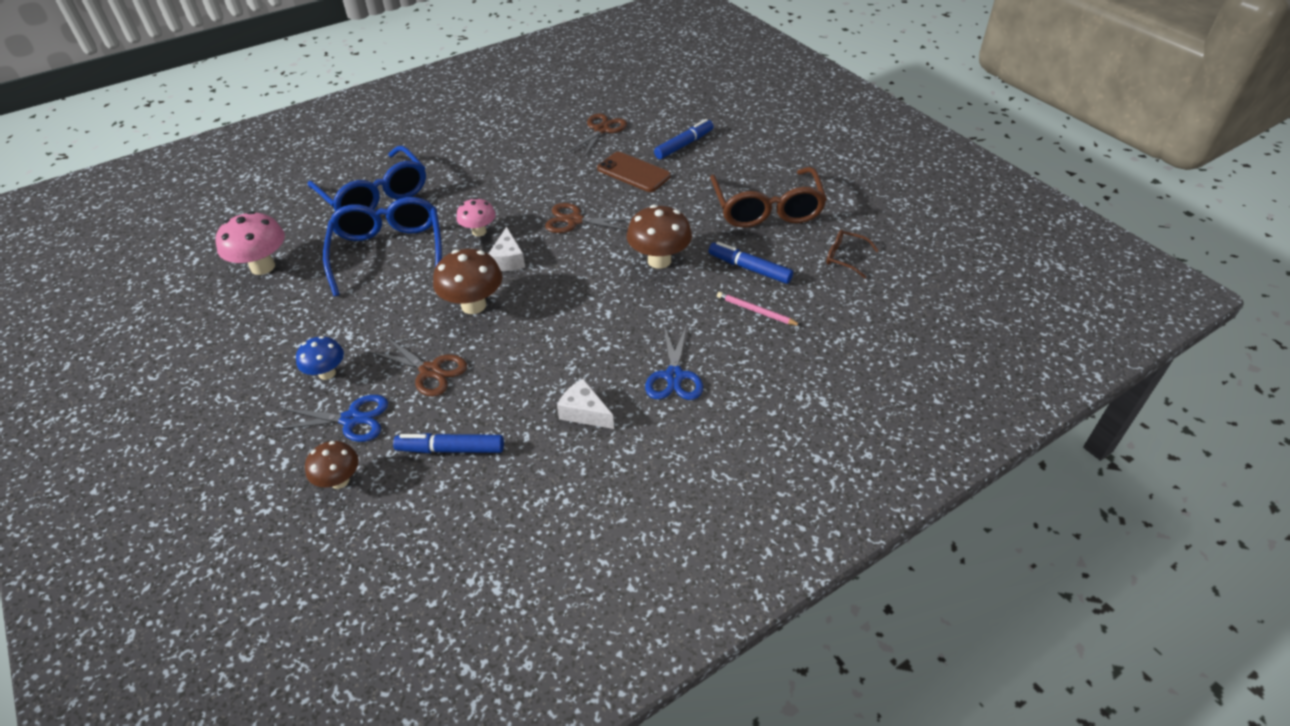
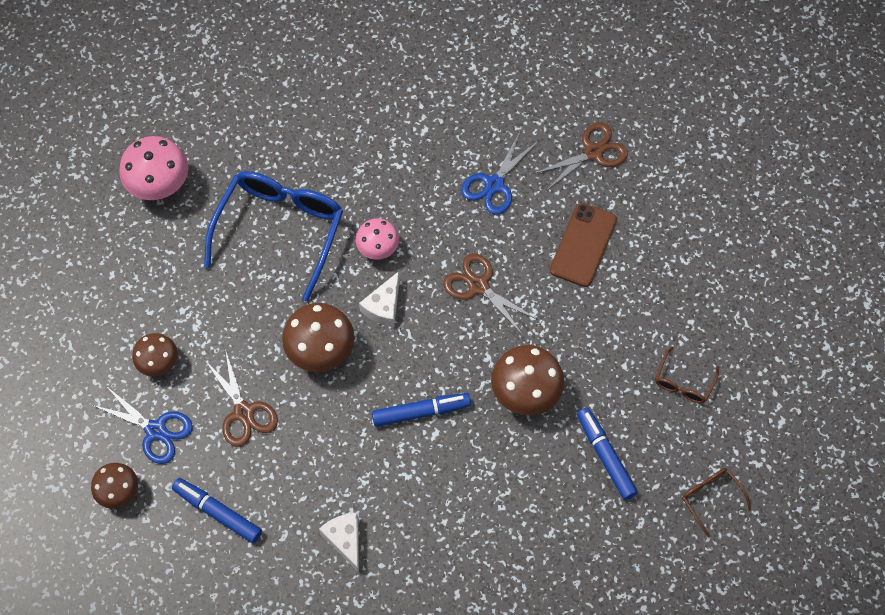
camera: 30 degrees right, 20 degrees up
(327, 373) = (159, 363): blue mushroom -> brown mushroom
(375, 195) = (306, 134): blue glasses -> none
(633, 172) = (583, 245): brown phone -> brown phone turned 45 degrees clockwise
(674, 376) = (445, 546): blue scissors -> blue scissors (494, 184)
(684, 145) = (666, 229): blue marker -> blue marker (421, 412)
(756, 311) = (572, 514): pink pencil -> none
(767, 209) = (683, 383): brown glasses -> brown glasses, size x0.45

